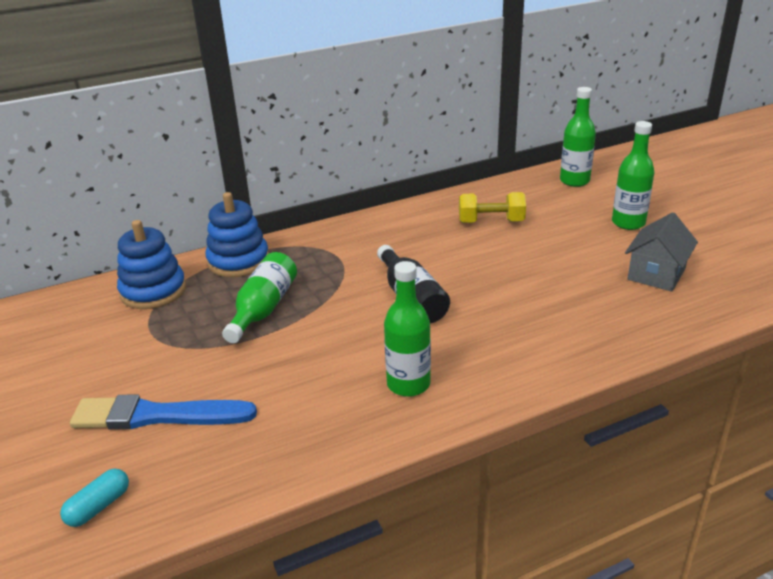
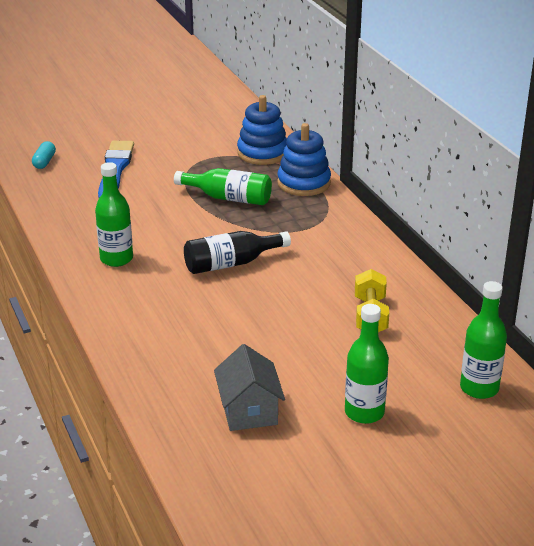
camera: 90 degrees right, 0 degrees up
(99, 506) = (44, 162): turquoise capsule -> turquoise capsule turned 60 degrees clockwise
(656, 274) = (249, 411): grey house -> grey house turned 45 degrees clockwise

